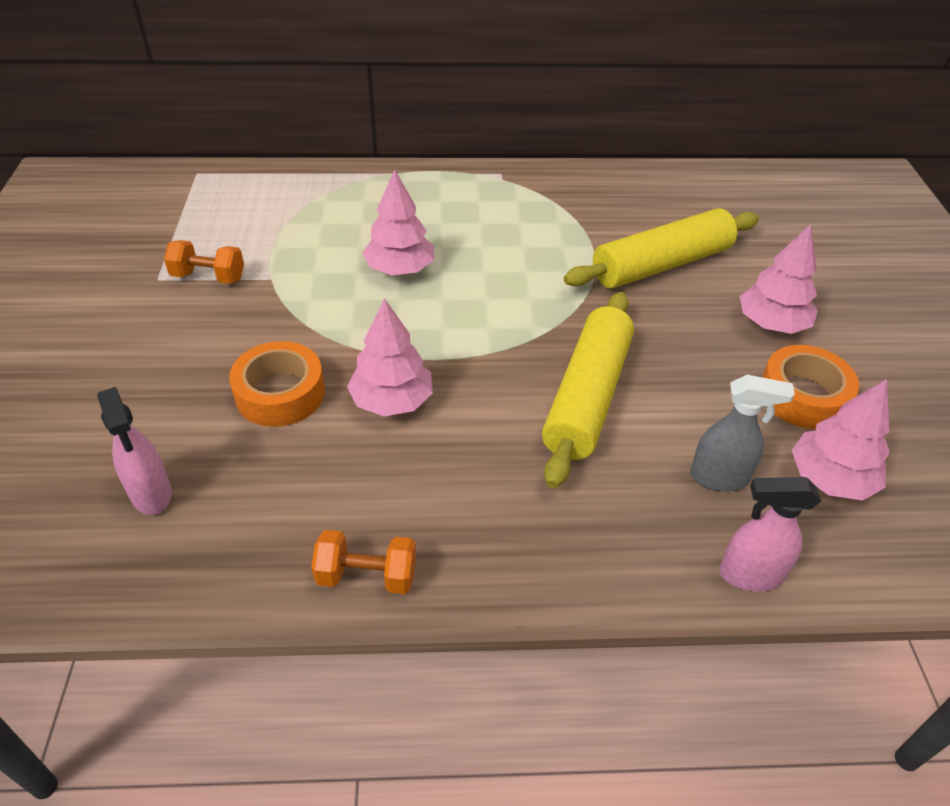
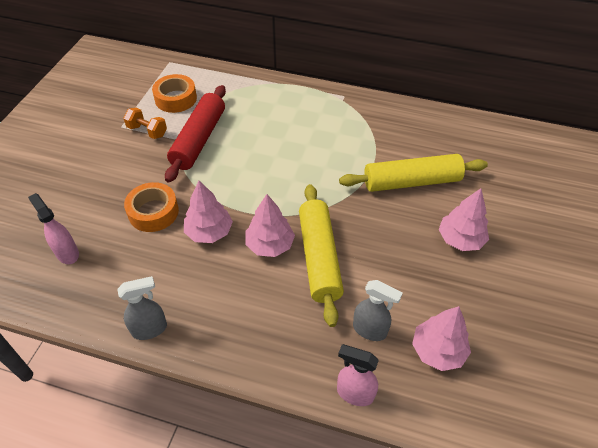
camera: 20 degrees right, 5 degrees up
(151, 494) = (67, 253): pink spray bottle -> pink spray bottle turned 150 degrees clockwise
(304, 272) = (198, 139): none -> red rolling pin
(367, 576) = (150, 329): orange dumbbell -> grey spray bottle
(400, 269) = (252, 149): pink tree -> pink tree (270, 245)
(586, 397) = (319, 258): yellow rolling pin -> yellow rolling pin turned 45 degrees counterclockwise
(802, 396) = (452, 293): orange tape -> orange tape (176, 99)

